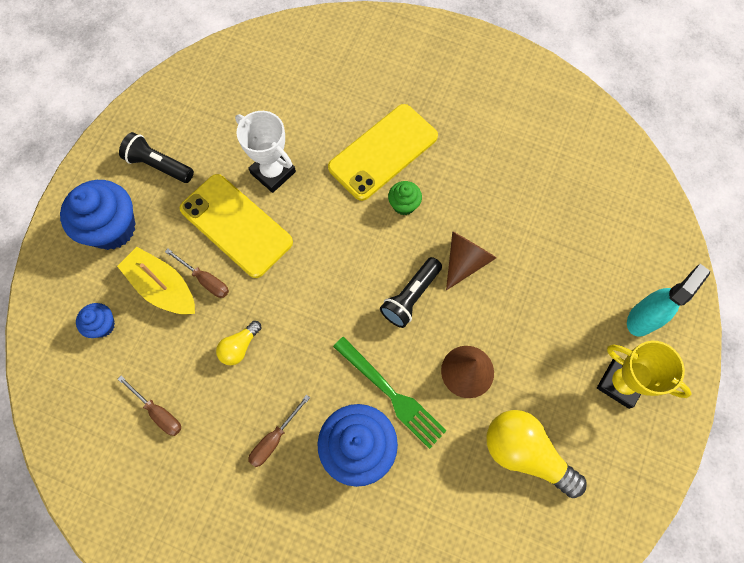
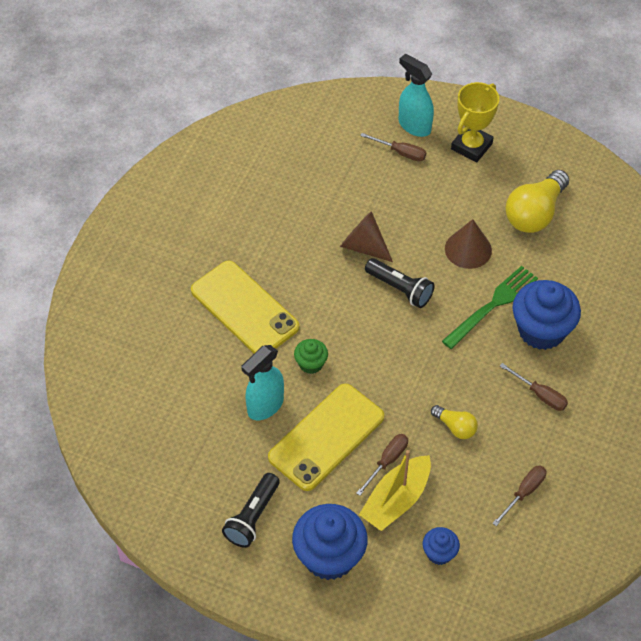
camera: 90 degrees left, 15 degrees down
(273, 172) = (265, 406): white trophy -> turquoise spray bottle
(404, 205) = (304, 292): green cupcake -> green cupcake (311, 364)
(600, 302) = (400, 153): none -> brown screwdriver

